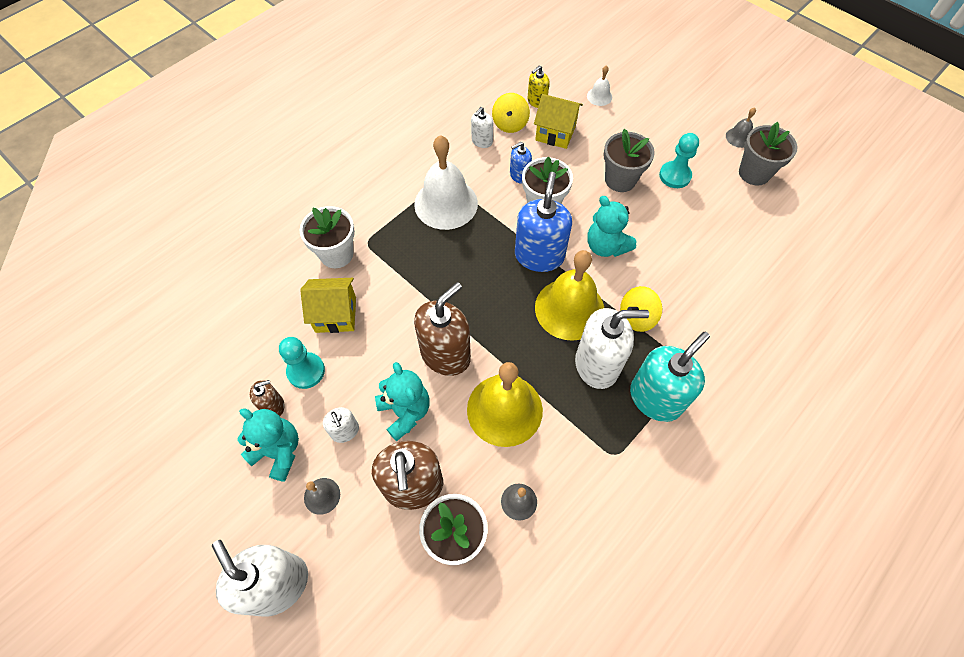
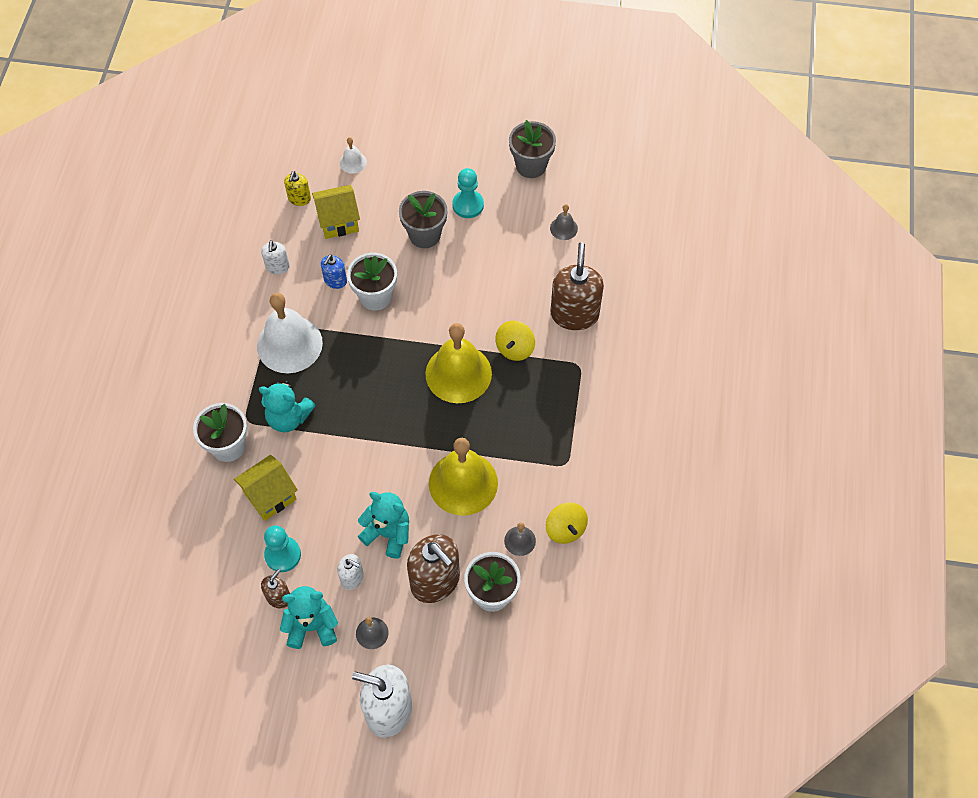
camera: 35 degrees left, 0 degrees up
(445, 354) = (386, 470): brown soap dispenser -> brown soap dispenser (574, 314)
(510, 124) = (291, 235): yellow spinning top -> yellow spinning top (565, 529)
(539, 256) = (403, 343): blue soap dispenser -> none
(597, 365) = (509, 405): white soap dispenser -> none
(606, 246) = (452, 302): turquoise teddy bear -> turquoise teddy bear (288, 418)
(655, 398) = (568, 403): turquoise soap dispenser -> none
(739, 137) = (499, 137): grey bell -> grey bell (563, 228)

